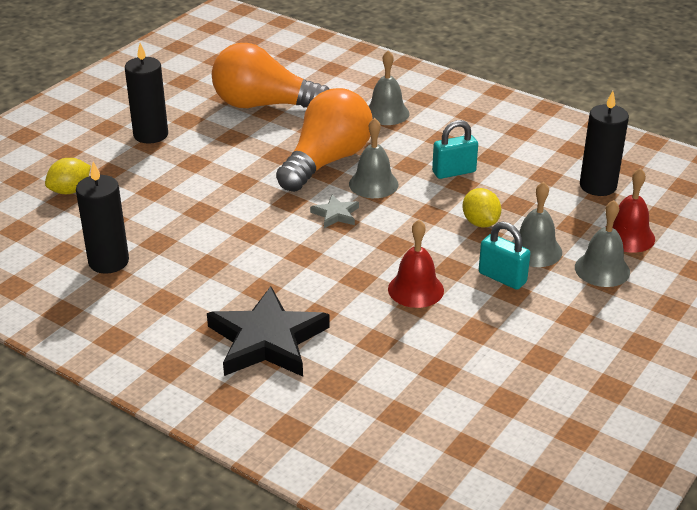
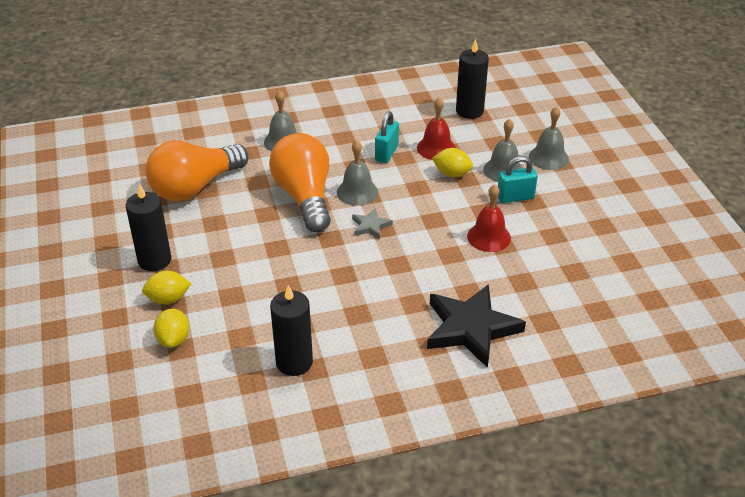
camera: 50 degrees left, 5 degrees up
(113, 164) = (168, 299): none -> yellow lemon
(628, 236) = (529, 130): red bell -> red bell (436, 148)

